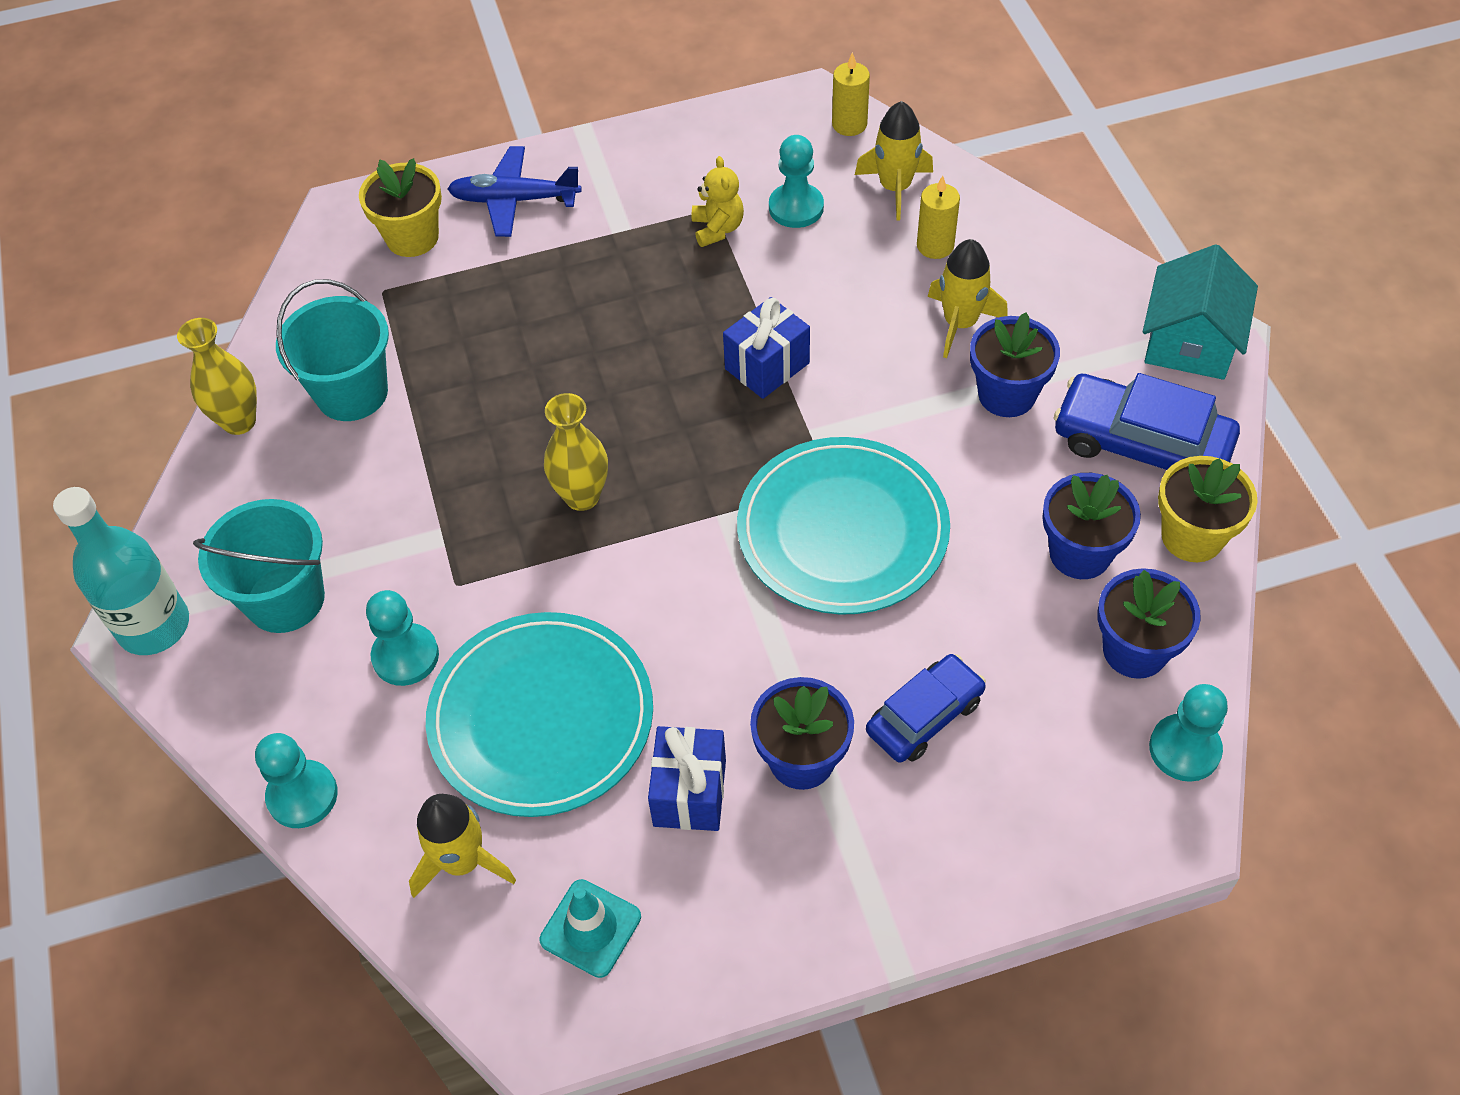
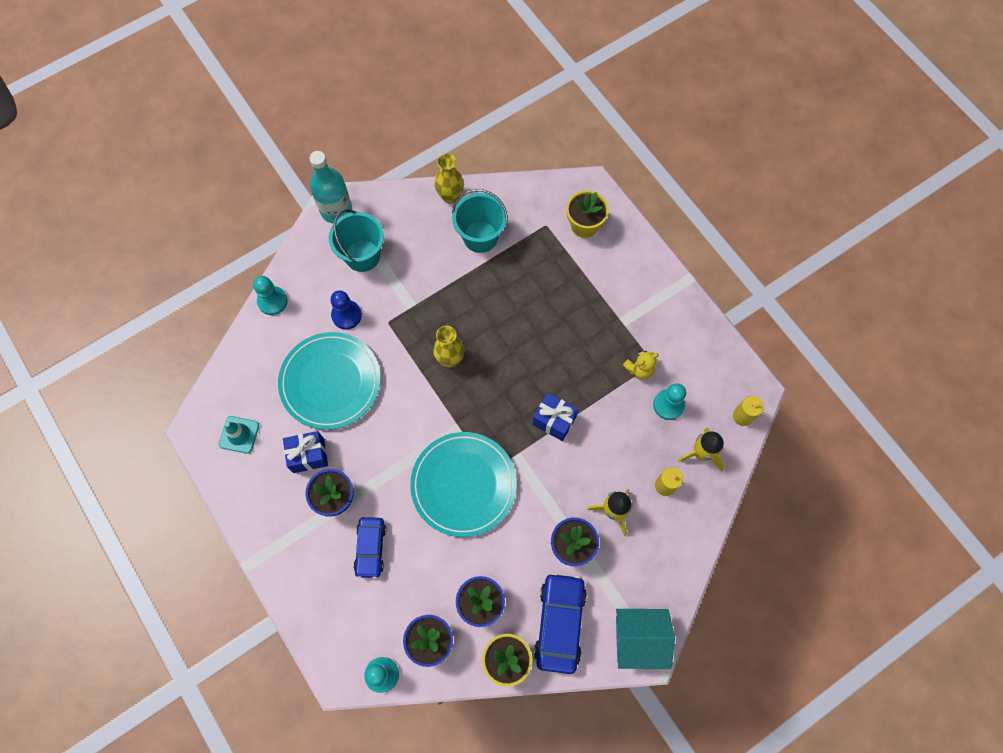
camera: 70 degrees right, 15 degrees up
(405, 656) = (346, 315): turquoise pawn -> blue pawn
(462, 861) = (257, 374): yellow rocket -> none
(514, 200) = (625, 263): blue plane -> none
(924, 716) = (370, 548): blue car -> blue car turned 60 degrees clockwise

